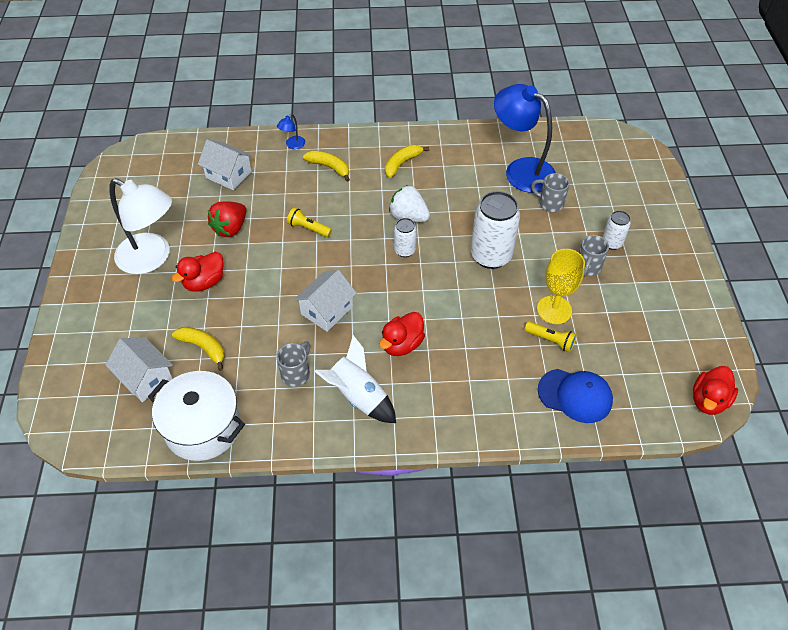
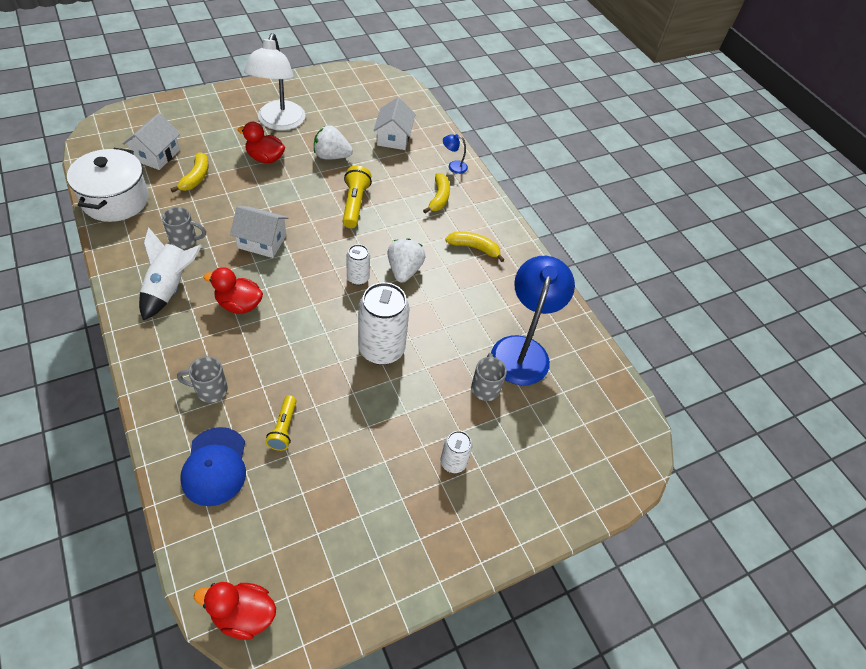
camera: 60 degrees right, 0 degrees up
(230, 228) = (331, 156): red strawberry -> white strawberry
(308, 228) = (355, 204): yellow flashlight -> yellow flashlight, size x1.51
(554, 310) = (328, 423): yellow goblet -> none
(587, 267) = (403, 444): grey mug -> grey mug (210, 390)

